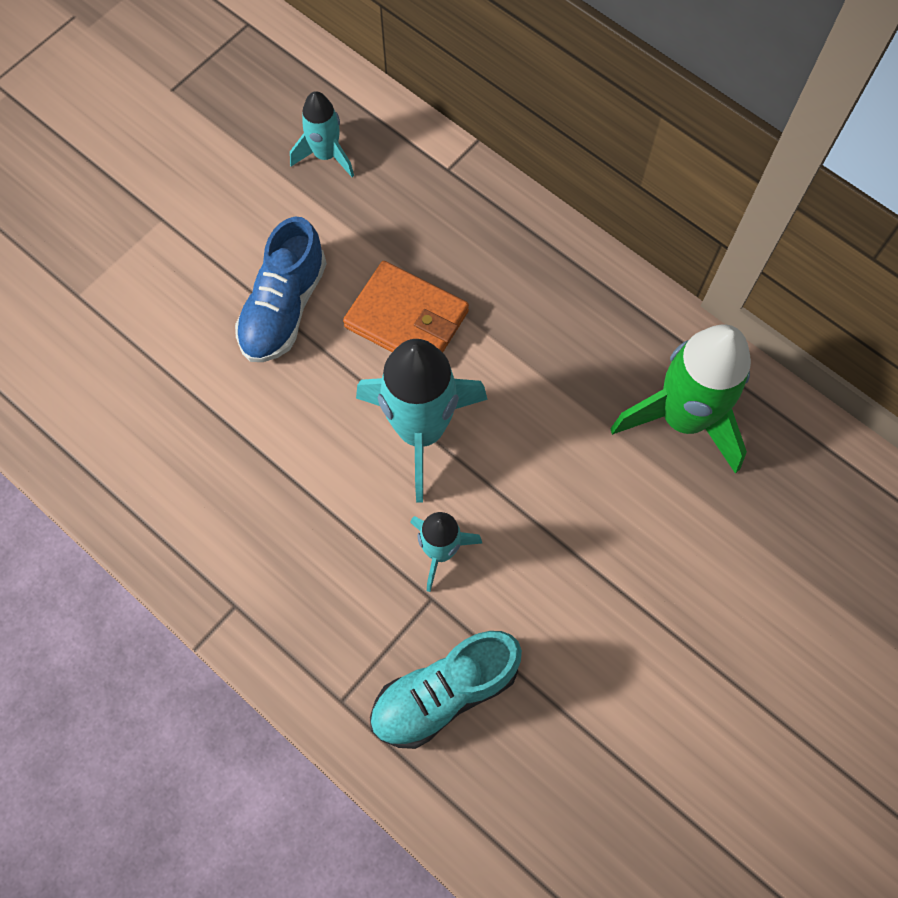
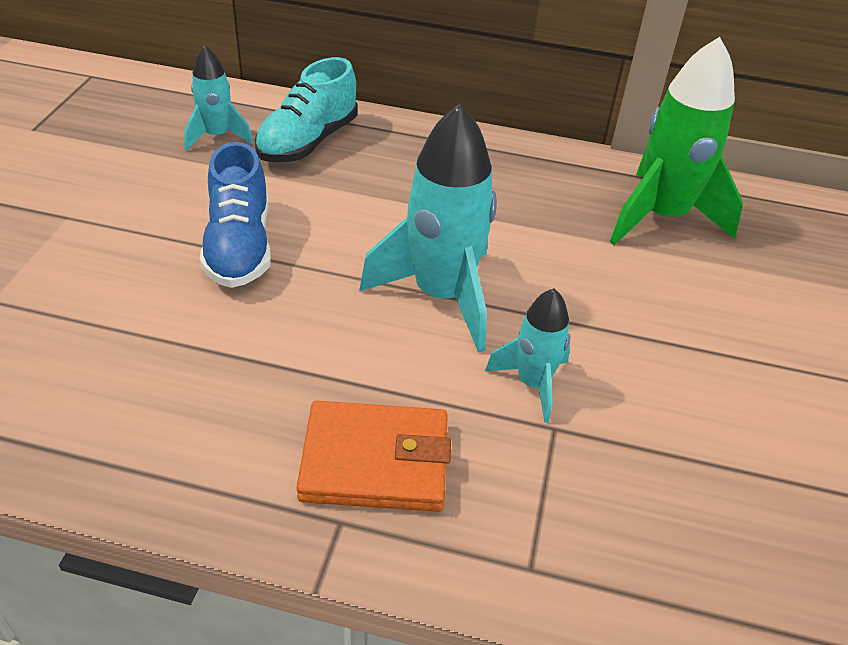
camera: 30 degrees left, 25 degrees down
(407, 319) = (369, 221): orange wallet -> orange wallet (375, 461)
(444, 693) = (635, 509): turquoise shoe -> turquoise shoe (308, 142)

